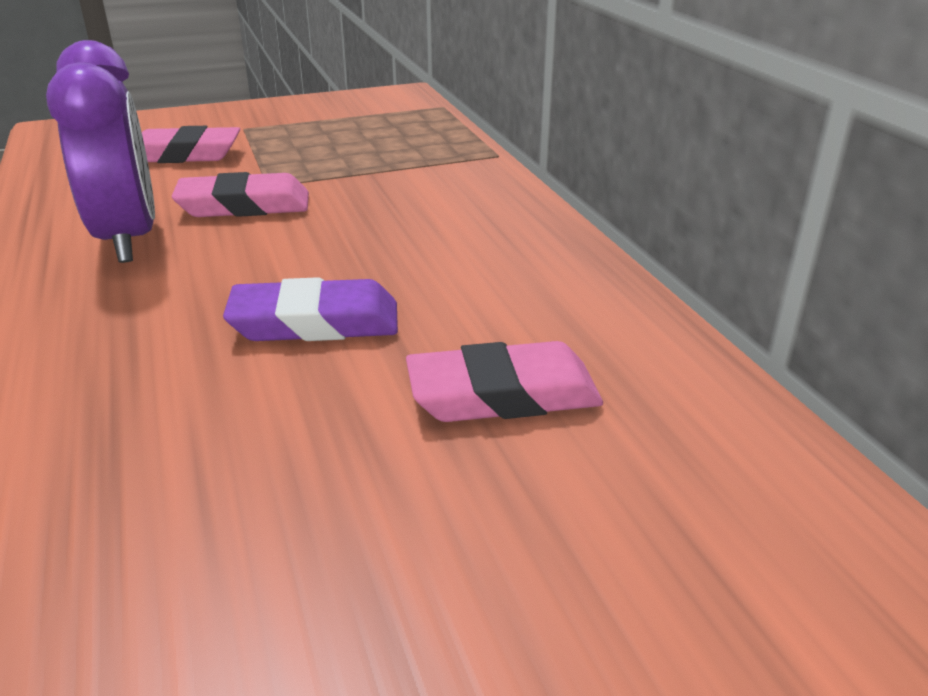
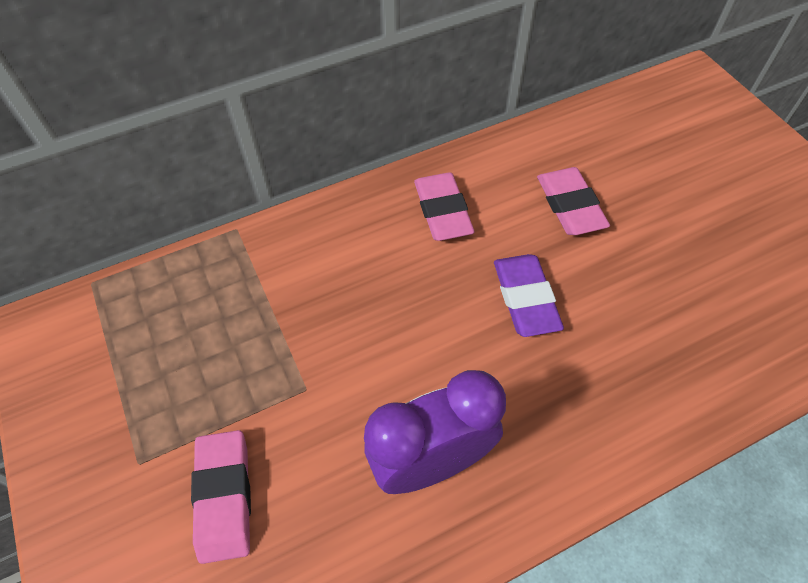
camera: 95 degrees left, 25 degrees up
(244, 205) = (354, 394): pink eraser -> pink eraser (442, 211)

